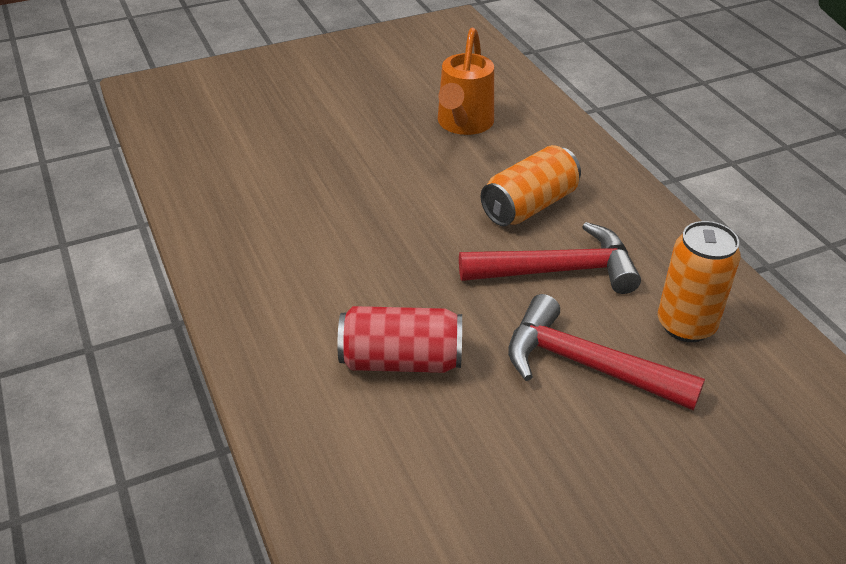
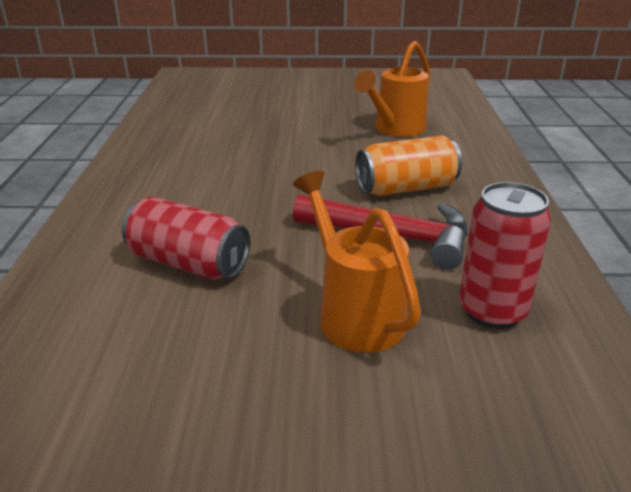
camera: 25 degrees right, 10 degrees down
(585, 365) = (355, 314): red hammer -> orange watering can
(686, 325) = (492, 311): orange can -> red can

